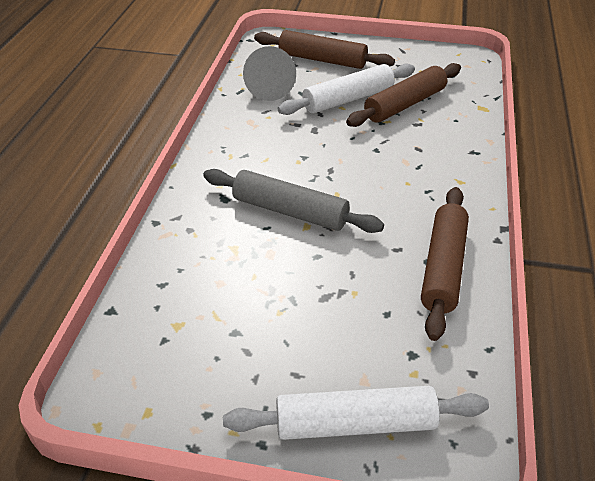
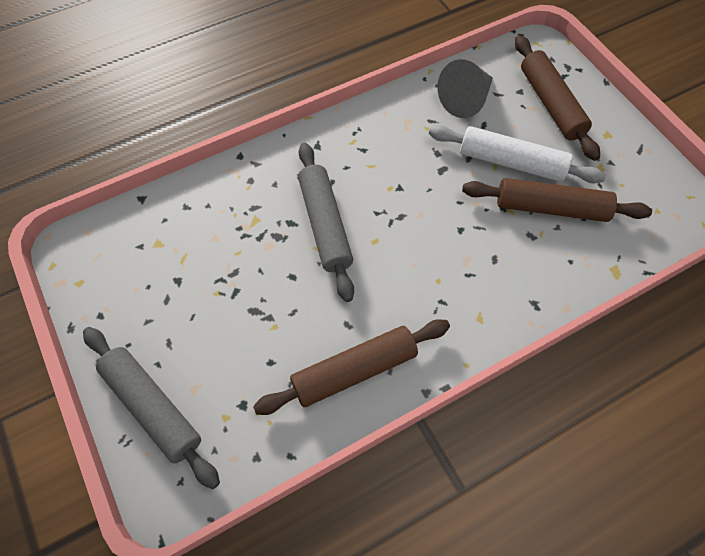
camera: 50 degrees right, 20 degrees up
(355, 424) = (152, 408): white rolling pin -> grey rolling pin

